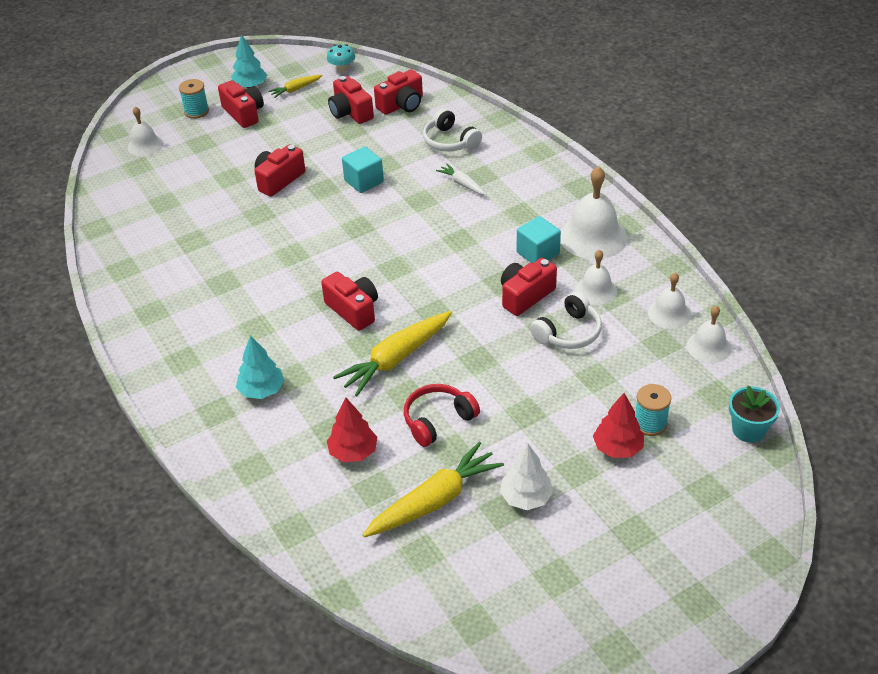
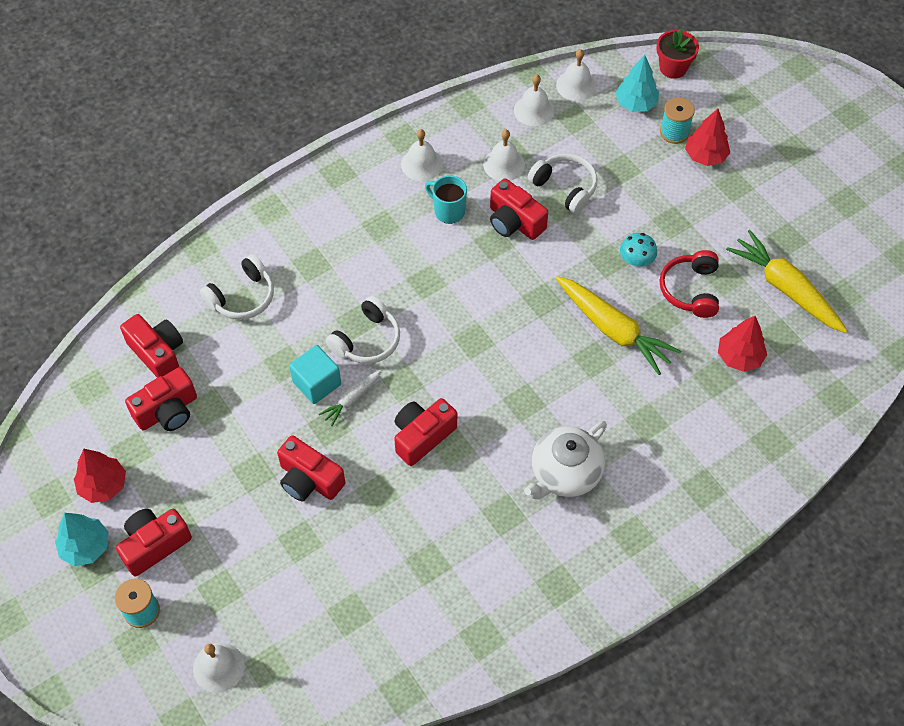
camera: 95 degrees left, 15 degrees up
(252, 320) = (565, 473): none -> white teapot
(262, 390) = (669, 448): turquoise tree -> turquoise tree (635, 103)
(295, 89) = (103, 485): yellow carrot -> red tree
(342, 68) = (58, 432): turquoise mushroom -> turquoise mushroom (636, 260)
(353, 310) = (543, 374): red camera -> red camera (422, 436)
(401, 206) = (367, 340): none -> white headphones
(438, 420) = (691, 290): red headphones -> red headphones turned 45 degrees clockwise
(462, 184) = (327, 281): white carrot -> white carrot (351, 399)
(526, 497) = (770, 221): white tree -> none
(538, 253) = (448, 211): turquoise cube -> turquoise mug
(593, 236) = (421, 164): white bell -> white bell, size x0.59
(748, 430) = (673, 68): turquoise flower pot -> red flower pot

